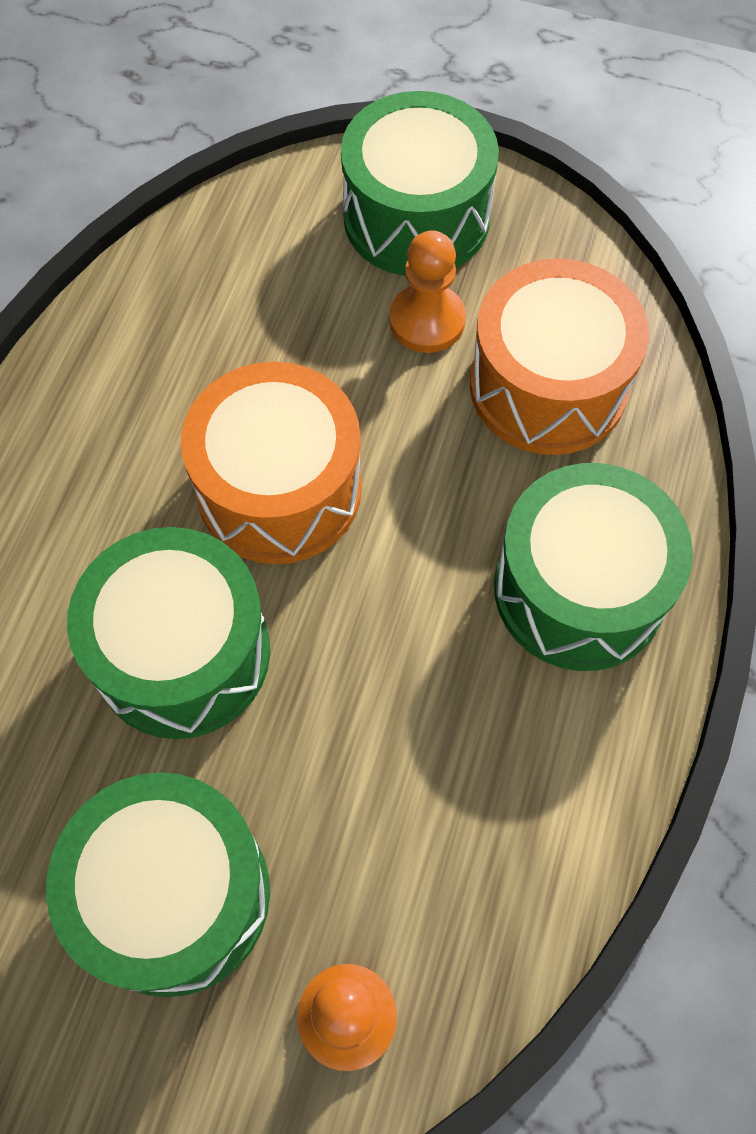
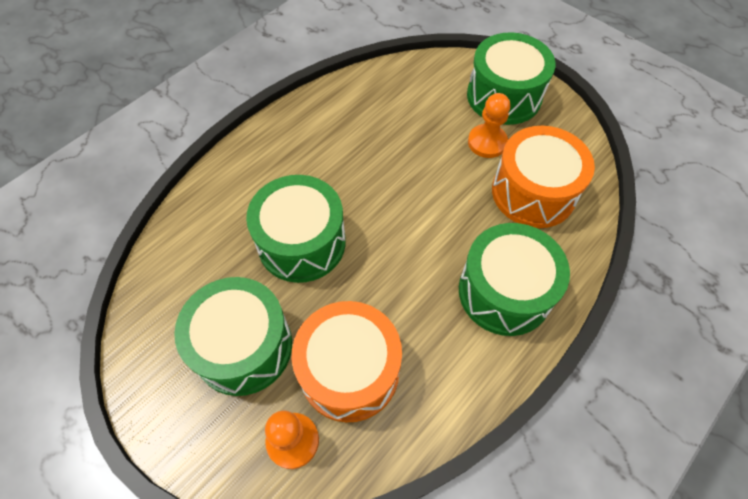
camera: 25 degrees right, 5 degrees down
(279, 489) = (381, 189): orange drum -> orange drum (349, 371)

